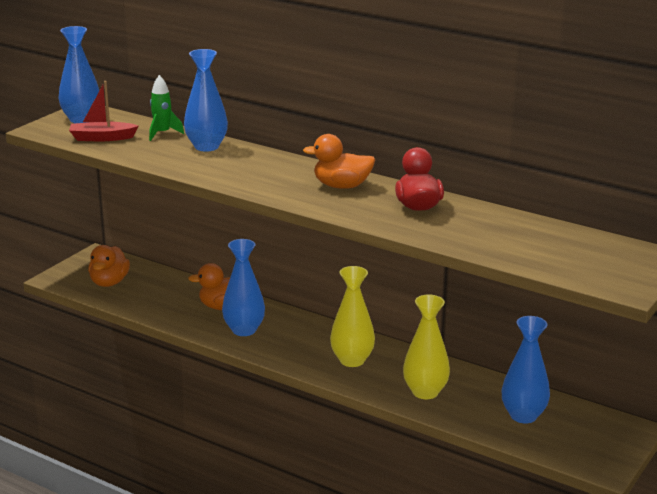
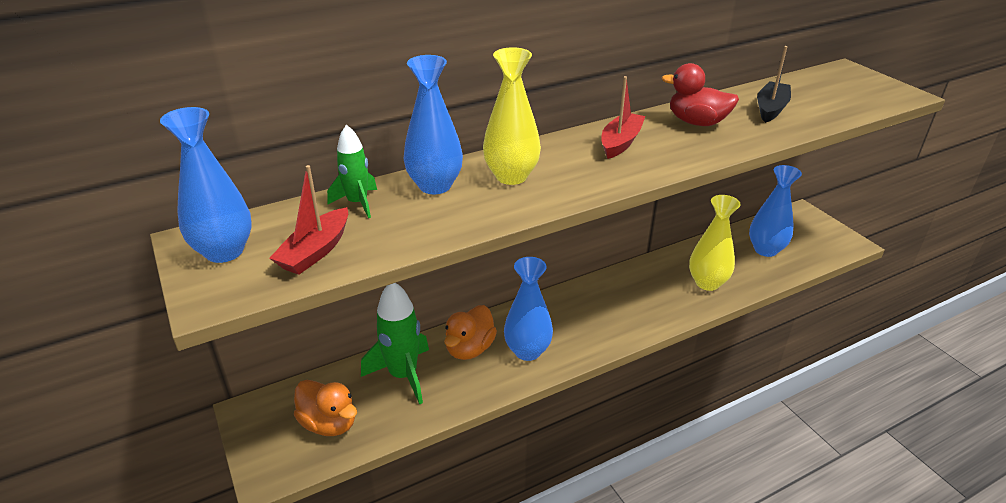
camera: 60 degrees left, 10 degrees up
(174, 292) = (403, 375): none -> green rocket
(341, 186) = (620, 142): orange duck -> red boat
(352, 360) = (631, 303): yellow vase -> yellow vase (511, 176)
(491, 231) = (771, 108): none -> black boat

